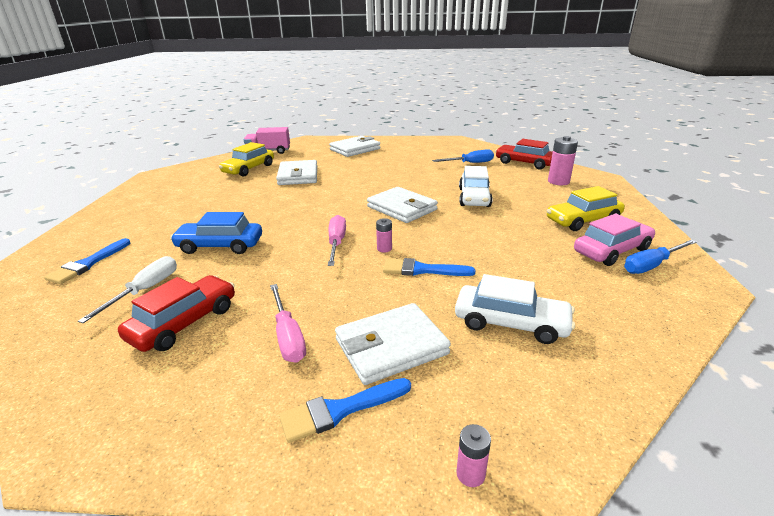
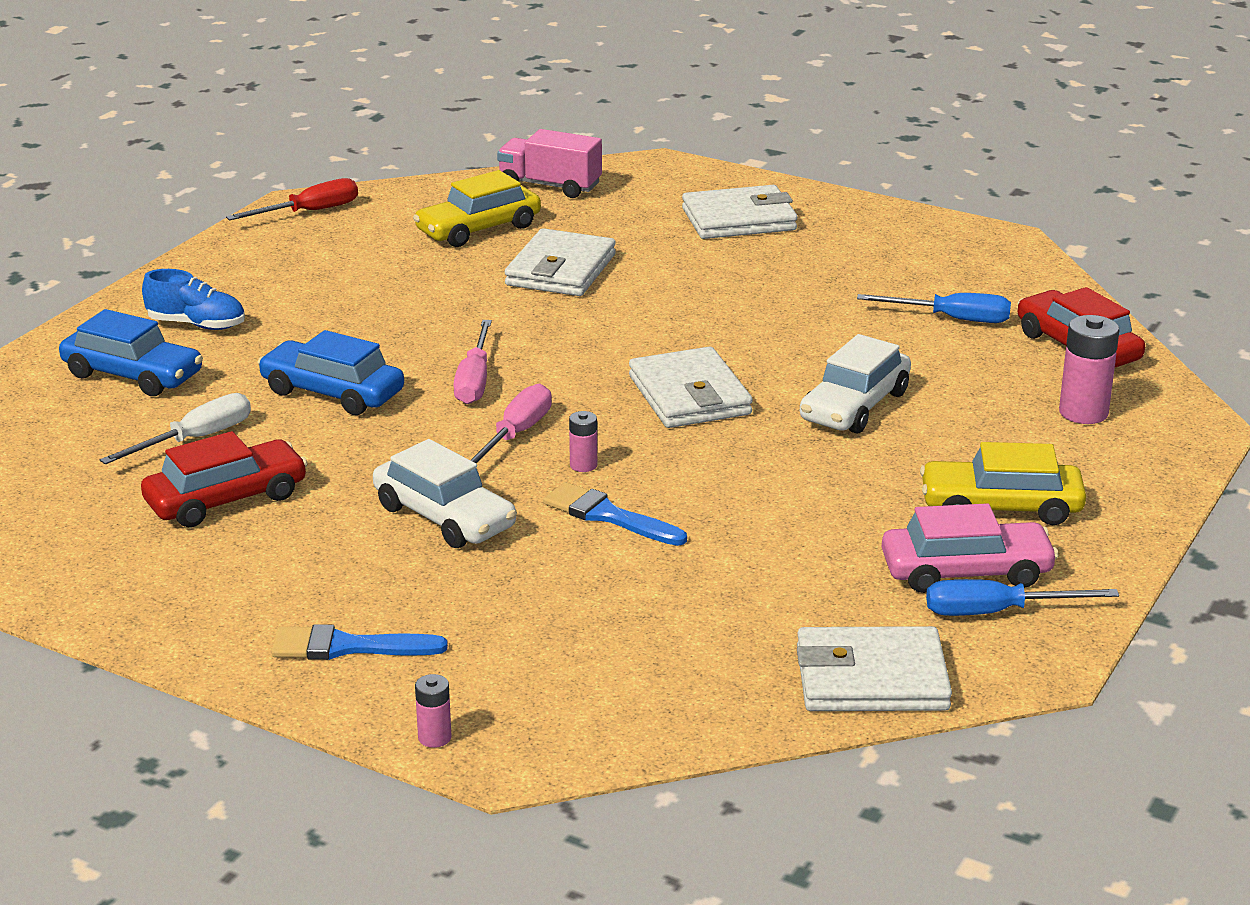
camera: 25 degrees right, 0 degrees up
(88, 264) = (133, 375): blue brush -> blue car
(121, 231) = (196, 325): none -> blue shoe
(162, 176) = (310, 212): none -> red screwdriver
(288, 336) = (344, 553): pink screwdriver -> pink screwdriver (474, 380)
(391, 347) = (463, 603): white wallet -> white wallet (871, 678)
(511, 323) = (653, 622): white car -> white car (444, 517)

